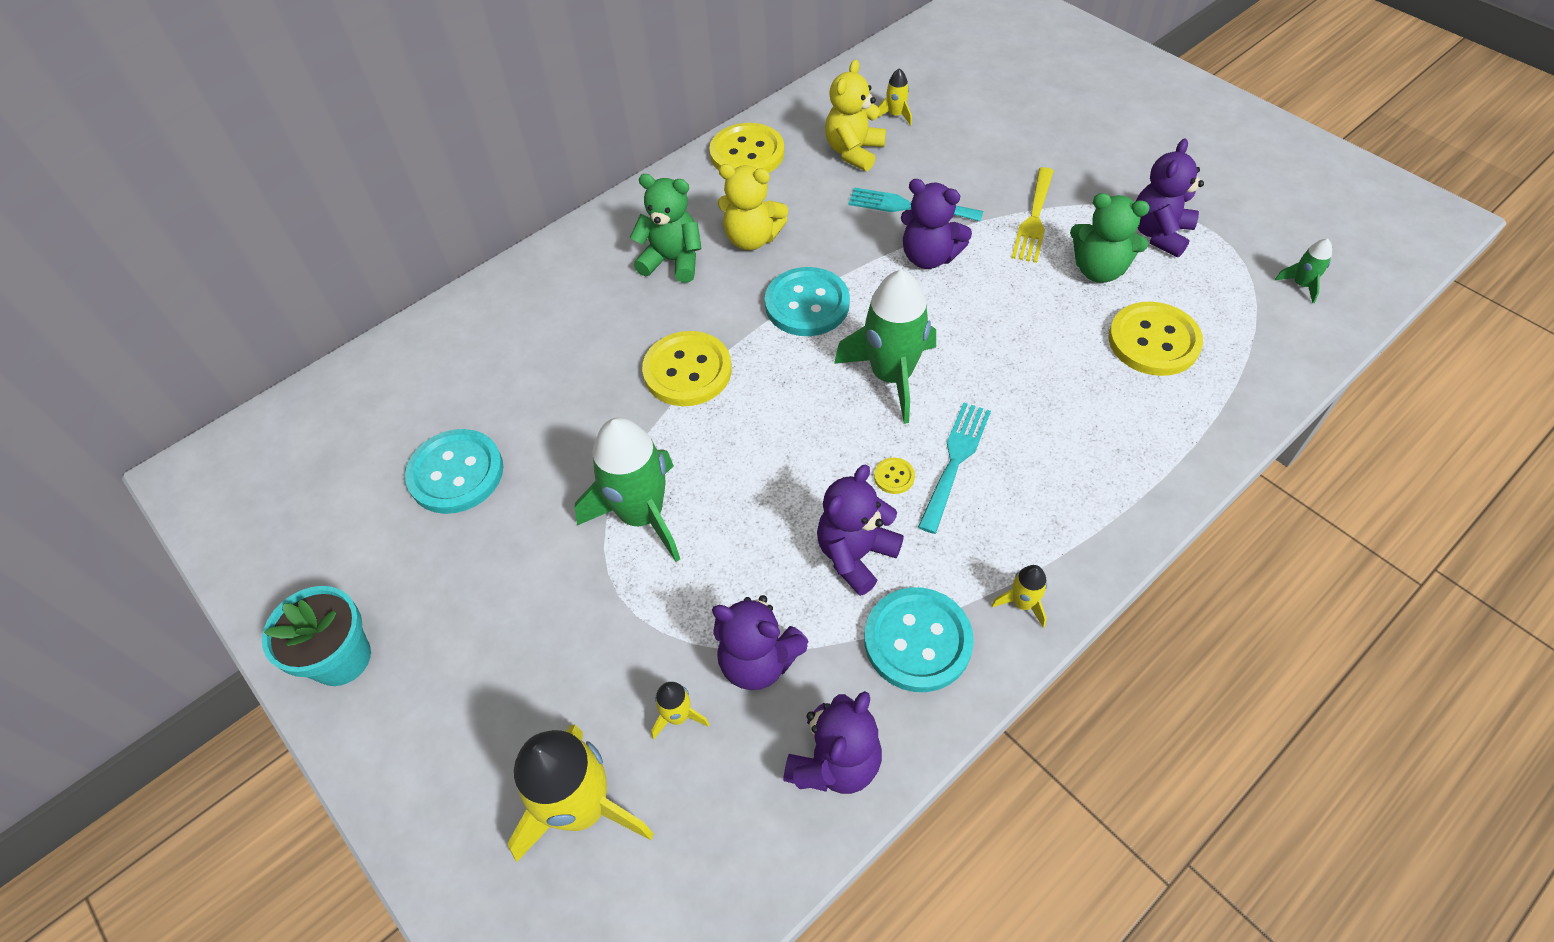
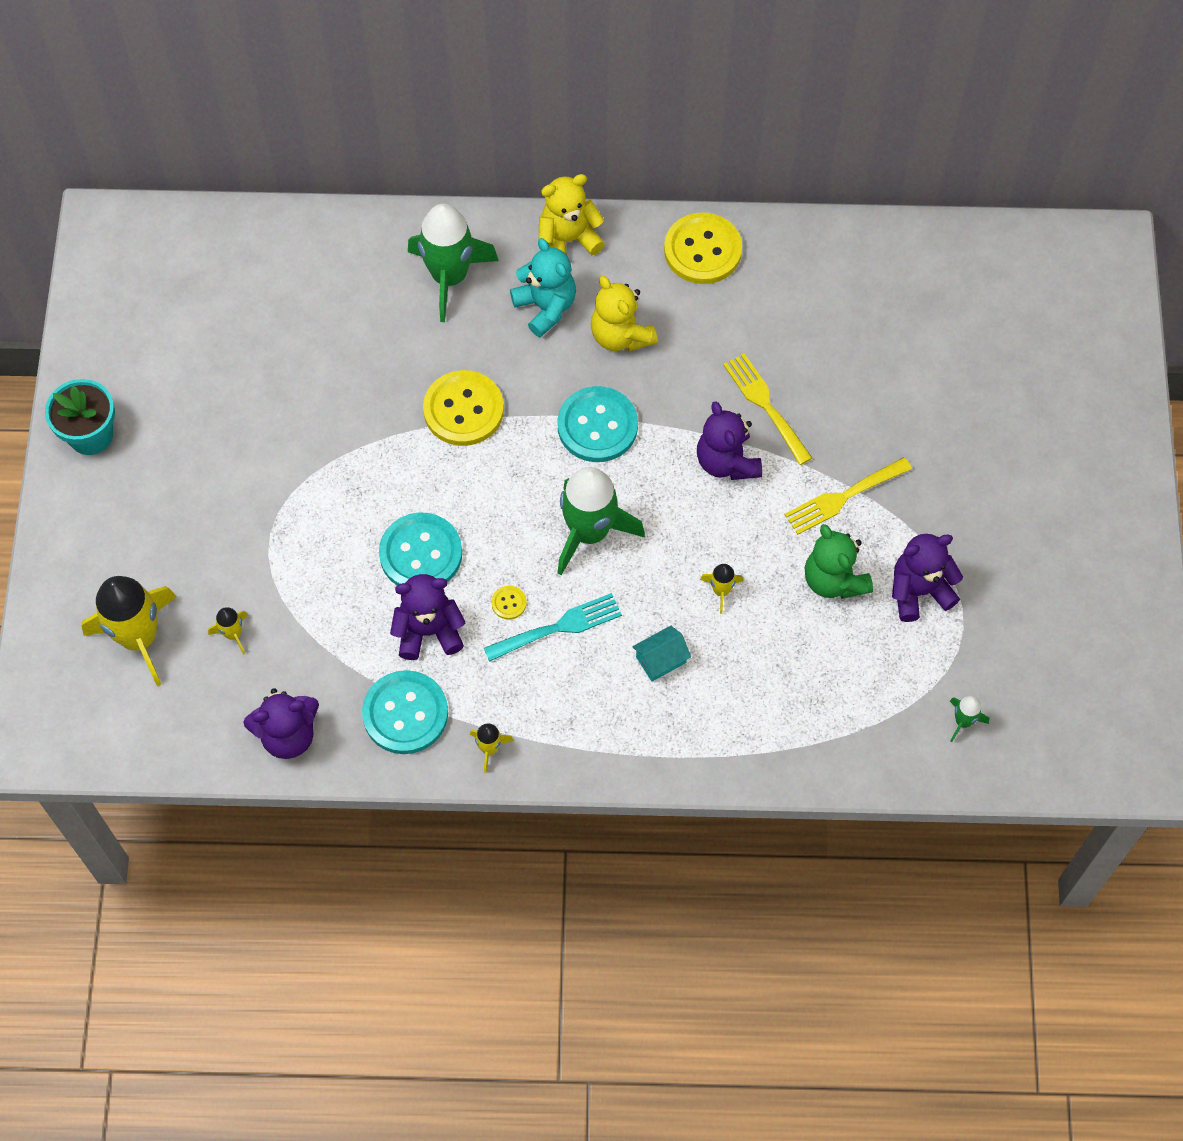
camera: 40 degrees right, 10 degrees up
(456, 473) = (253, 362): turquoise button -> turquoise button (421, 554)
(642, 515) = (333, 491): green rocket -> green rocket (450, 277)
(672, 261) = (545, 307): green teddy bear -> turquoise teddy bear
(758, 661) = (306, 643): purple teddy bear -> none
(854, 152) = (784, 318): yellow teddy bear -> yellow teddy bear (568, 240)
(895, 115) = (859, 309): yellow rocket -> yellow rocket (721, 591)
(908, 206) = (765, 405): turquoise fork -> yellow fork
(1059, 418) = (661, 659): none -> turquoise house
(1153, 341) = (797, 666): yellow button -> none

